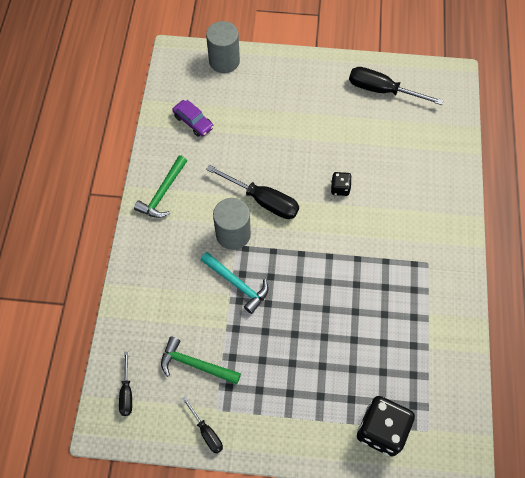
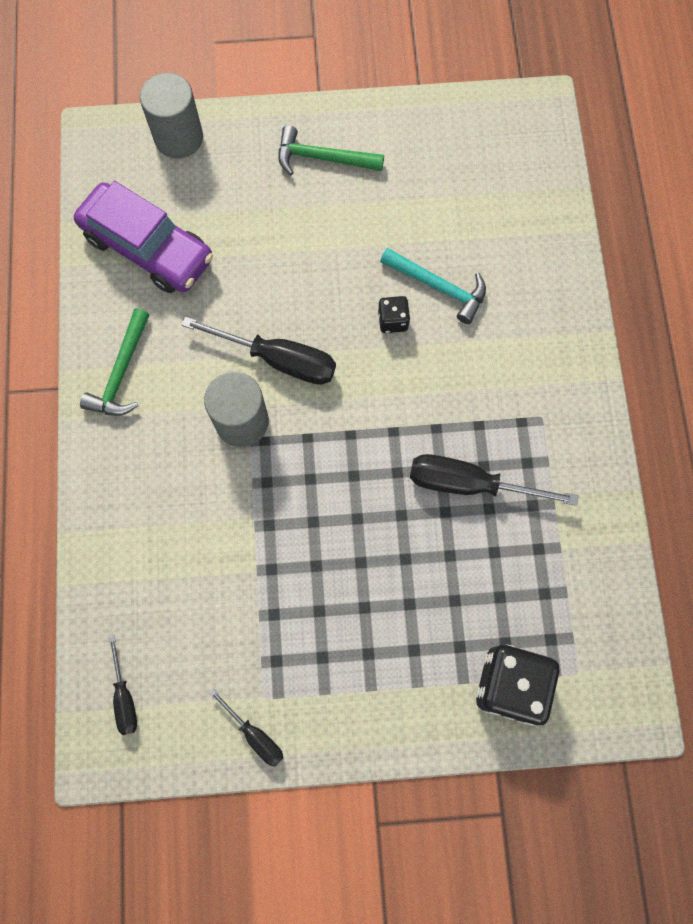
camera: 10 degrees left, 10 degrees up
(193, 122) = (148, 248): purple car -> purple car, size x1.94
(195, 364) = (220, 635): green hammer -> green hammer (322, 158)
(237, 284) = (261, 500): turquoise hammer -> turquoise hammer (438, 287)
(382, 90) = (433, 149): black screwdriver -> black screwdriver (469, 484)

